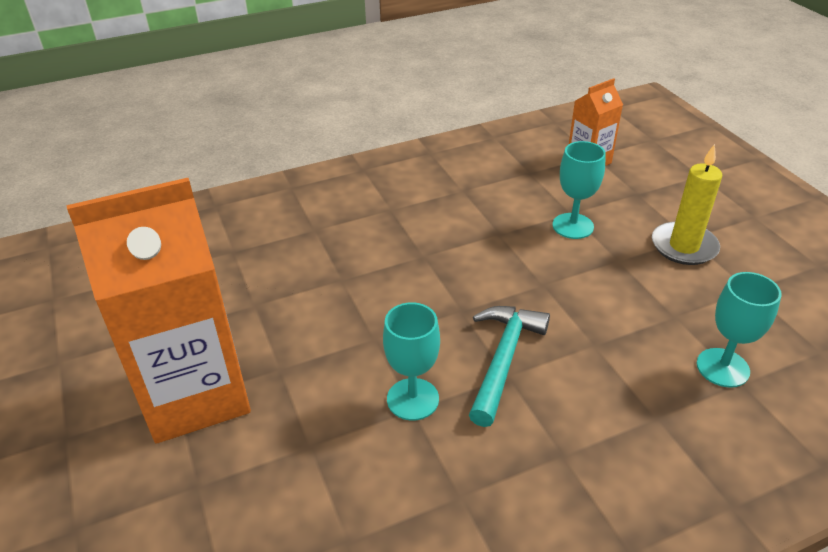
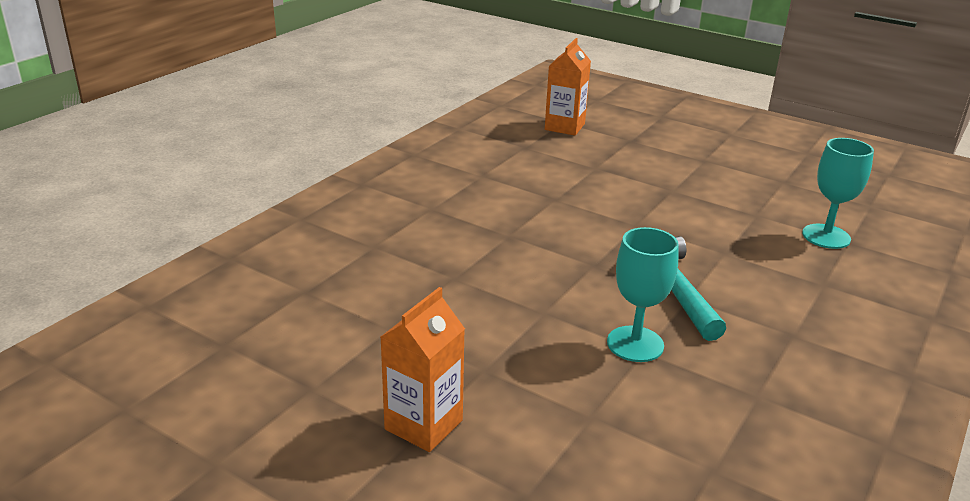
camera: 35 degrees left, 10 degrees down
(195, 394) = (423, 425): orange carton -> orange carton, size x0.49
(573, 226) = (609, 176): turquoise goblet -> none
(684, 246) = (707, 167): yellow candle -> none

